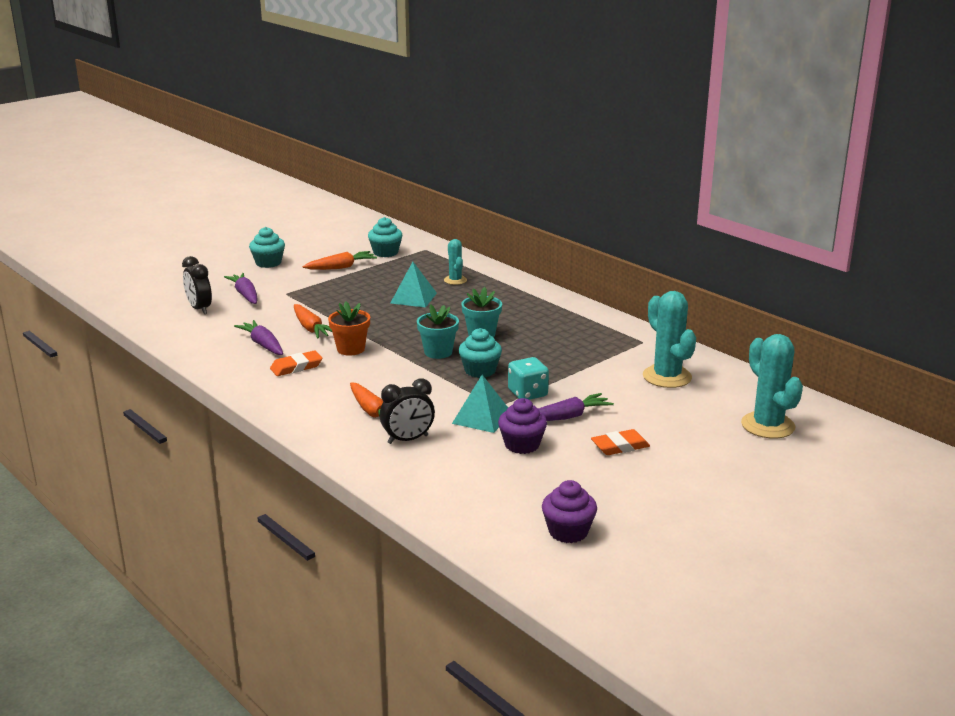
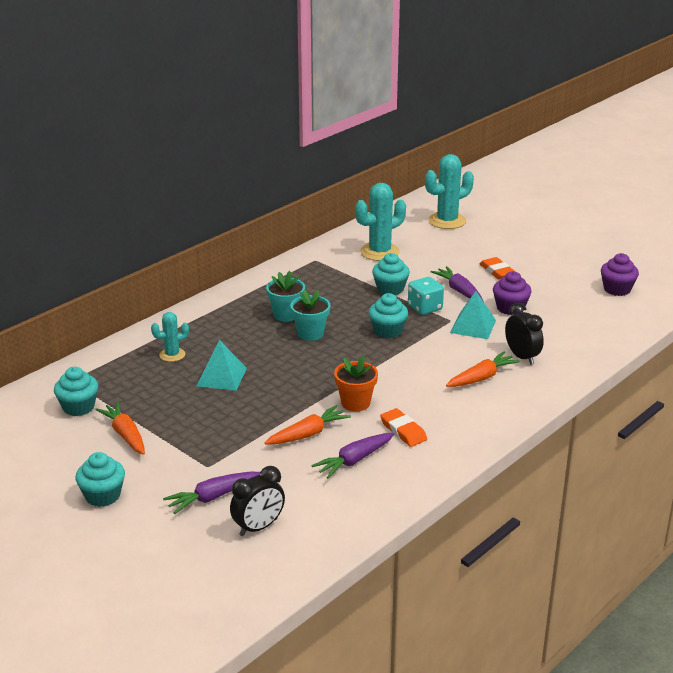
camera: 95 degrees left, 5 degrees up
(438, 352) = (354, 354): turquoise flower pot -> turquoise flower pot (286, 315)
(573, 377) = (390, 289): none -> turquoise cupcake

